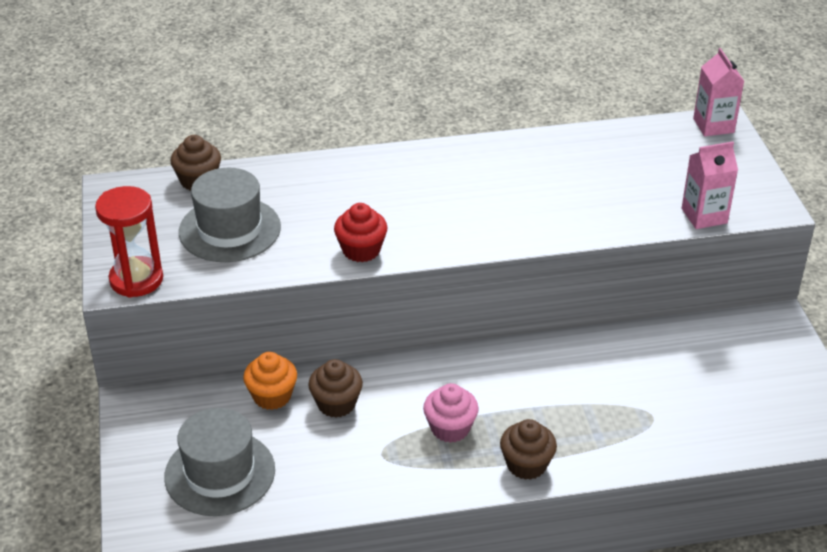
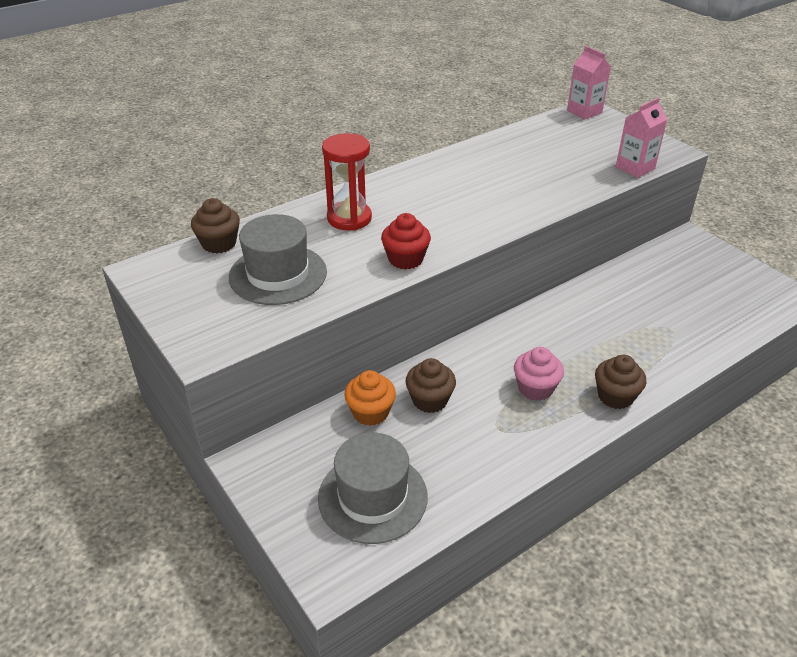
camera: 25 degrees left, 0 degrees up
(136, 280) = (220, 341): red hourglass -> red hourglass (349, 218)

